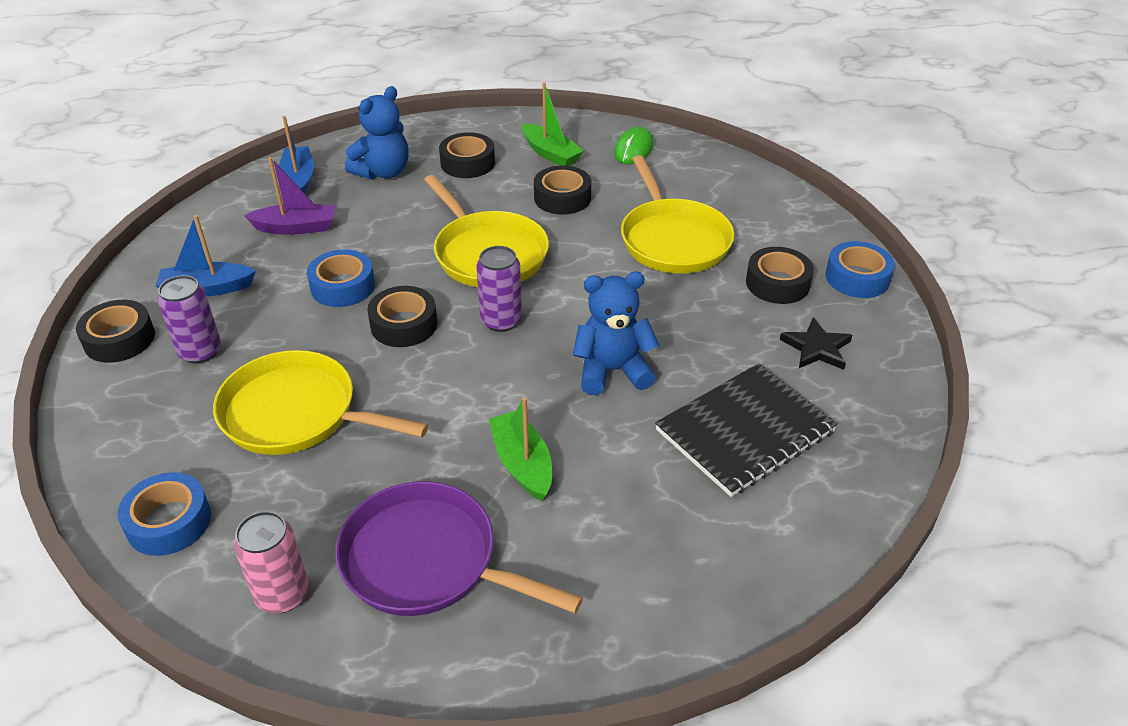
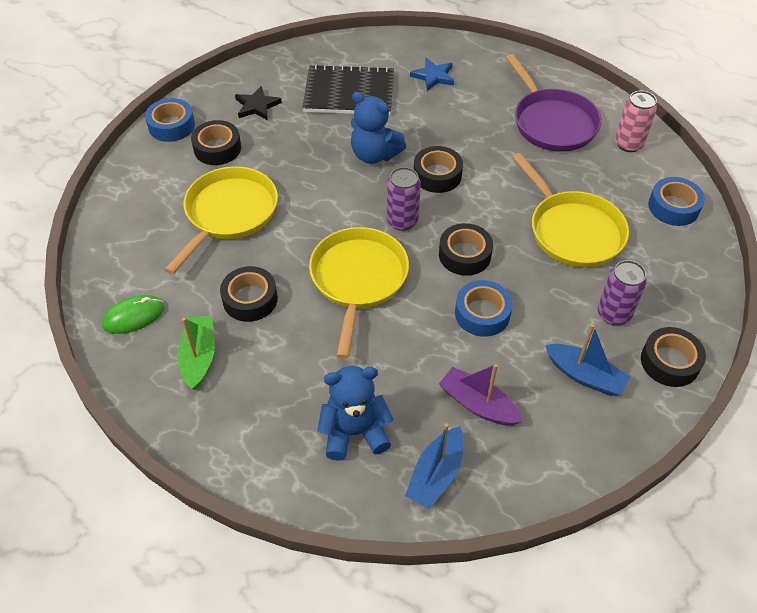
camera: 140 degrees left, 10 degrees up
(467, 163) = (275, 393): black tape -> black tape (437, 175)
(522, 464) = (471, 137): green boat -> none
(673, 533) = (433, 76): none -> blue star

